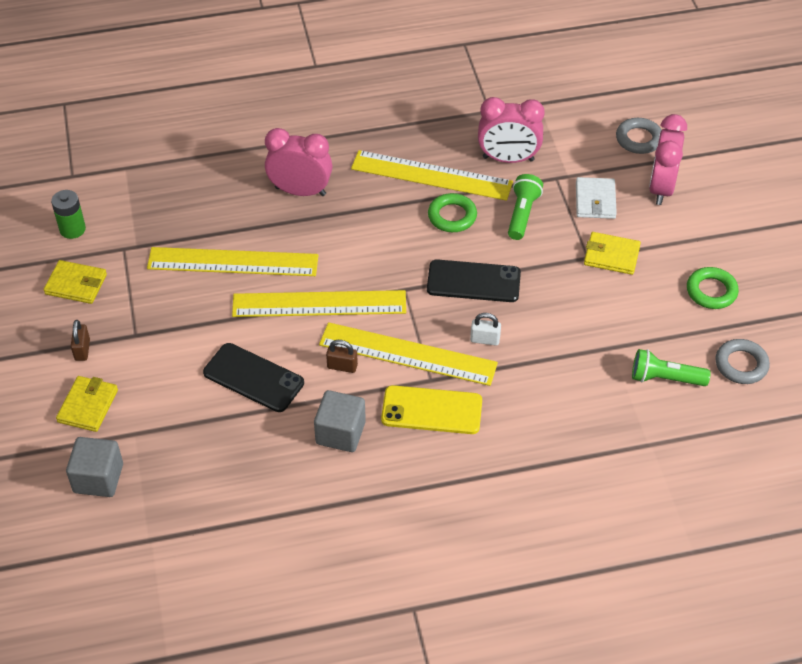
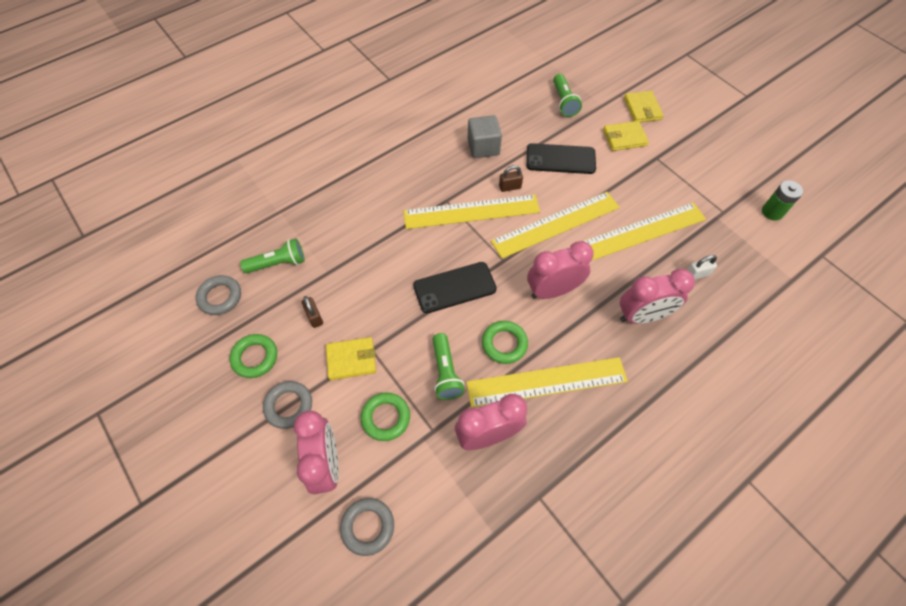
camera: 155 degrees right, 10 degrees up
(76, 284) = (726, 174): yellow wallet -> yellow wallet (624, 138)
(82, 350) = (678, 137): brown padlock -> brown padlock (314, 317)
(98, 478) = (600, 78): grey cube -> none
(182, 459) = (564, 102): none -> green flashlight
(372, 242) = (553, 291): none -> pink clock
(431, 410) = (434, 181): yellow phone -> none
(485, 339) = (423, 243): white padlock -> white padlock (696, 274)
(595, 200) = (386, 418): white wallet -> green ring
(685, 240) = (289, 406): none -> grey ring

